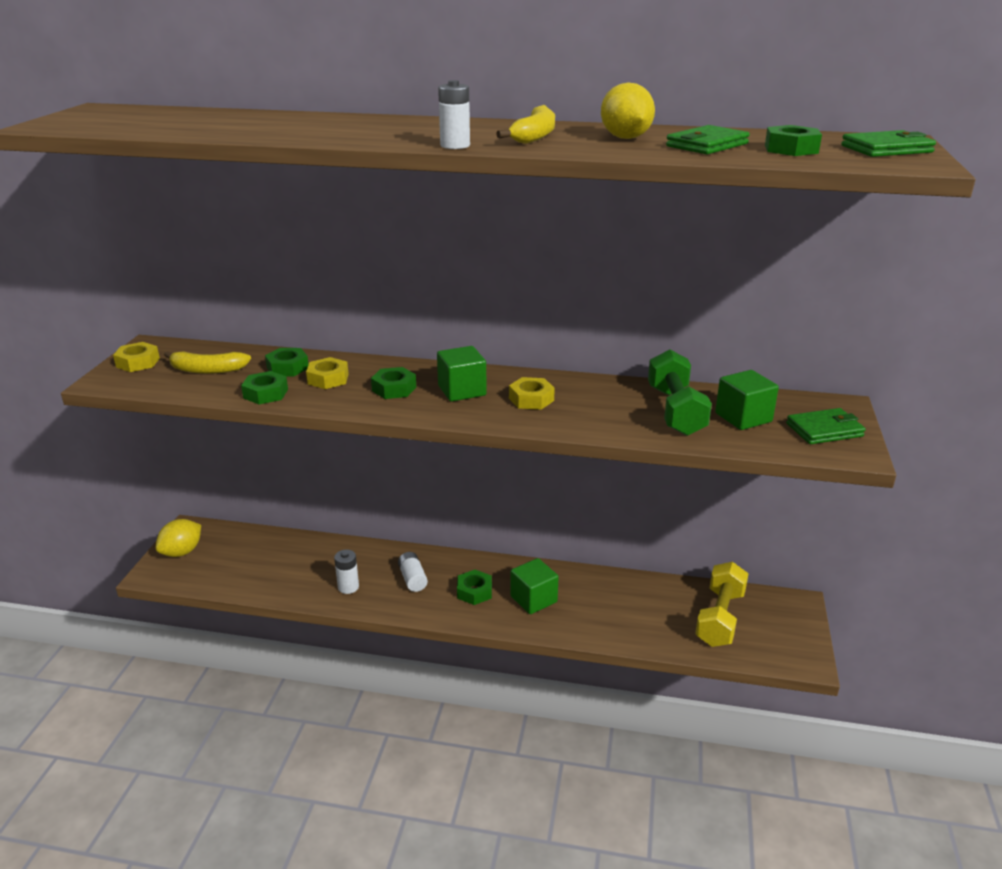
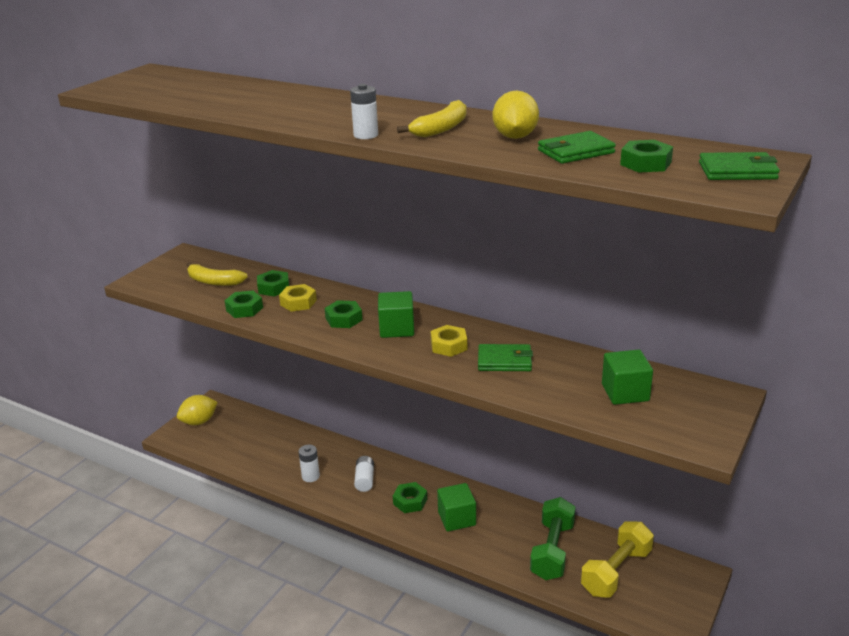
camera: 20 degrees right, 0 degrees up
(138, 362) = (168, 268): yellow nut -> none
(675, 411) = (567, 376): green dumbbell -> green dumbbell (552, 551)
(824, 430) = (693, 417): green wallet -> green wallet (504, 361)

